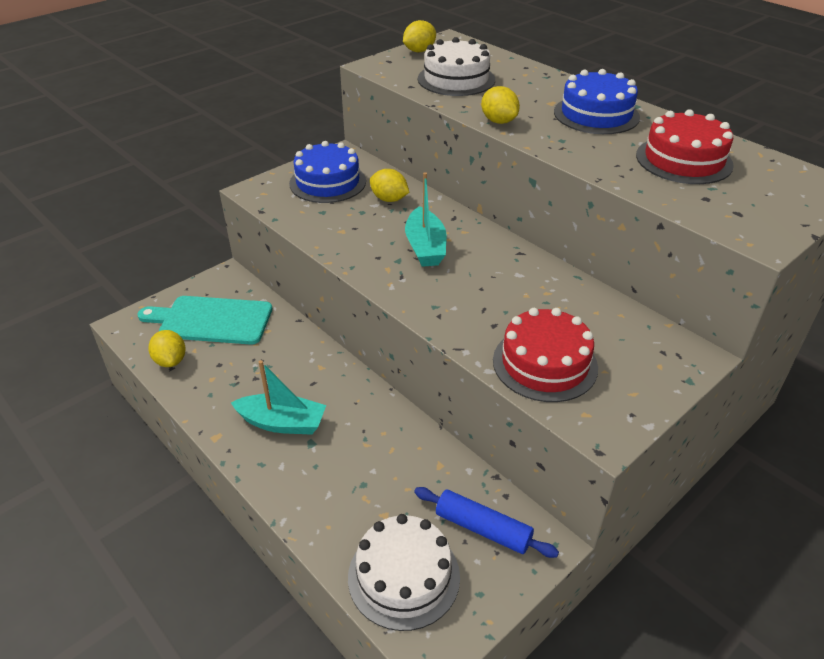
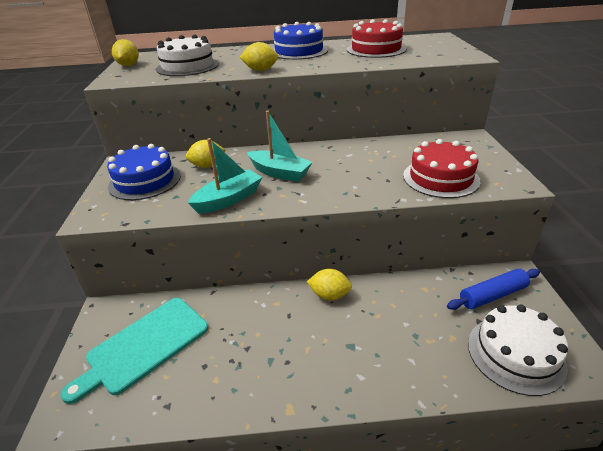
camera: 50 degrees left, 5 degrees down
(170, 361) = (158, 402): yellow lemon -> yellow lemon (329, 295)
(282, 423) = (314, 354): turquoise boat -> turquoise boat (228, 199)

